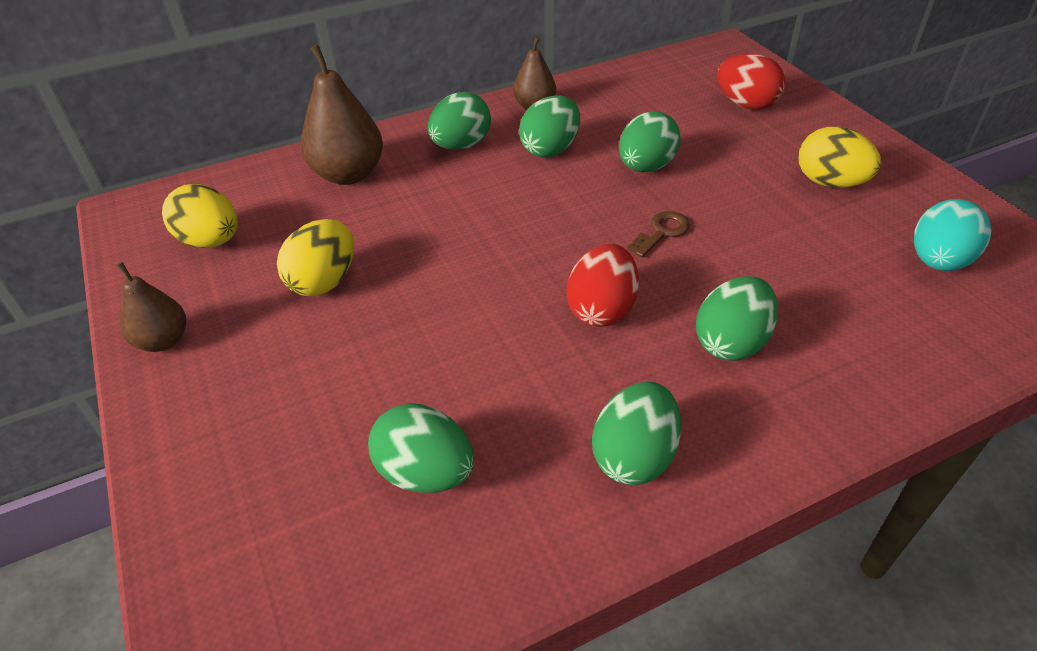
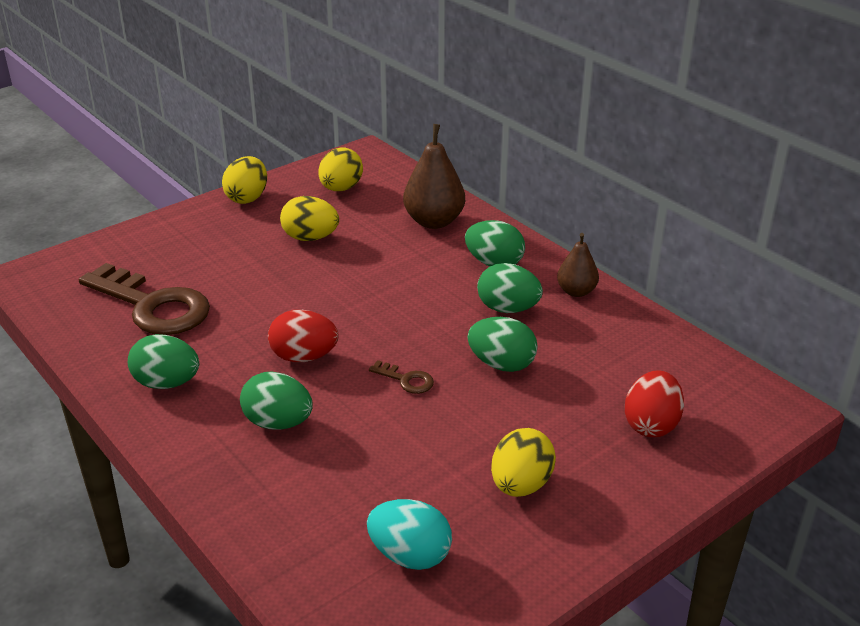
camera: 75 degrees right, 10 degrees down
(163, 341) = (247, 198): brown pear -> yellow egg
(425, 473) = (152, 306): green egg -> brown key

